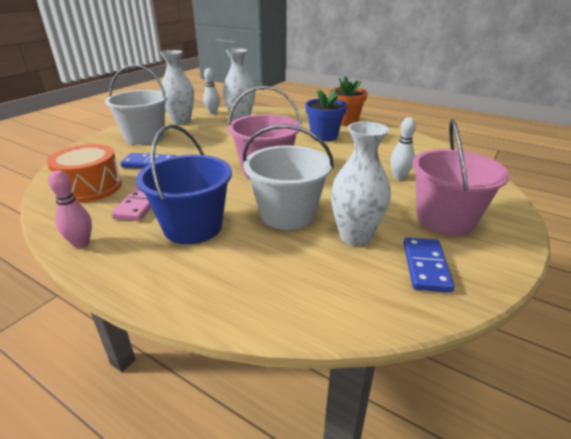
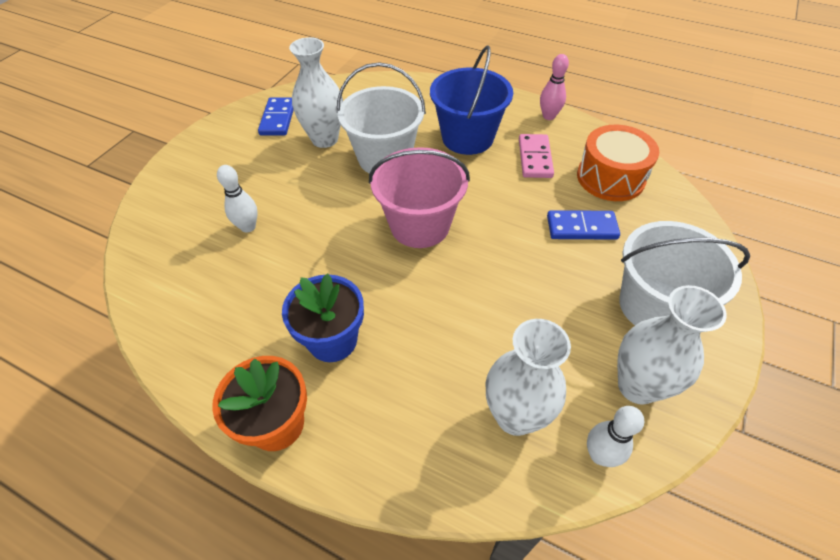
camera: 175 degrees right, 20 degrees up
(445, 219) = (234, 164): pink bucket -> none

